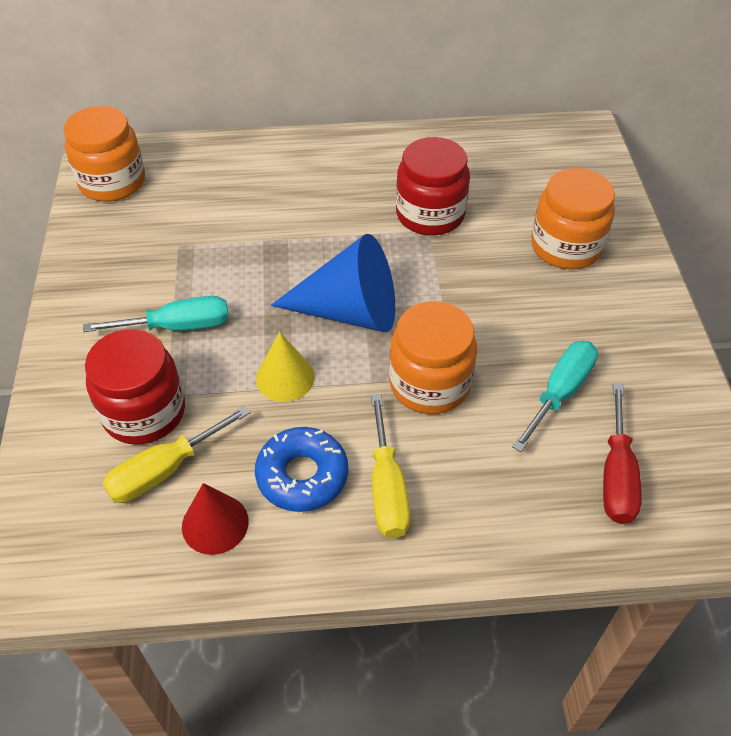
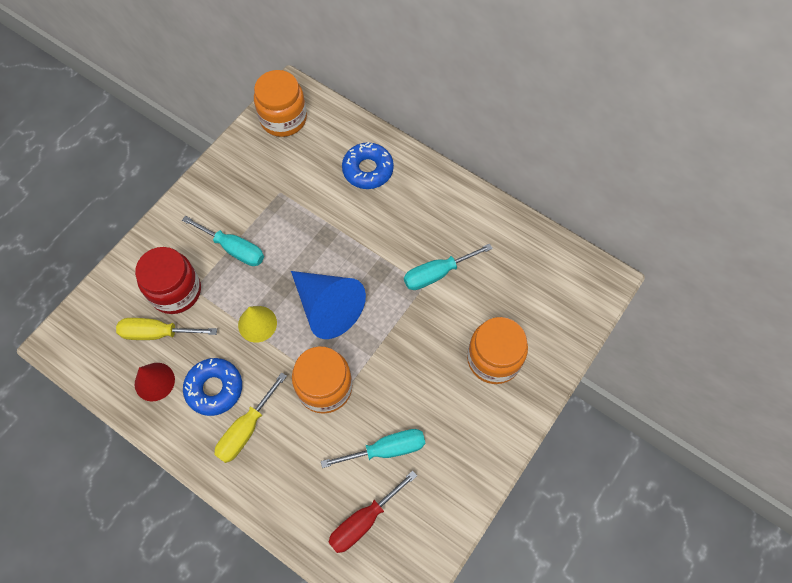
camera: 40 degrees right, 15 degrees up
(259, 174) = (368, 170): none -> blue donut
(430, 214) = (437, 273): red jar -> turquoise screwdriver

